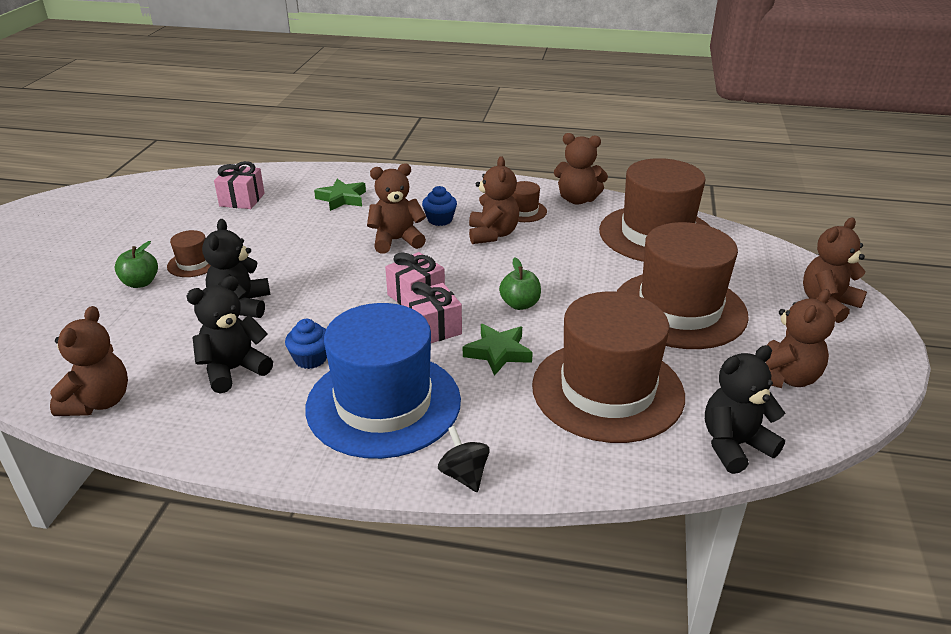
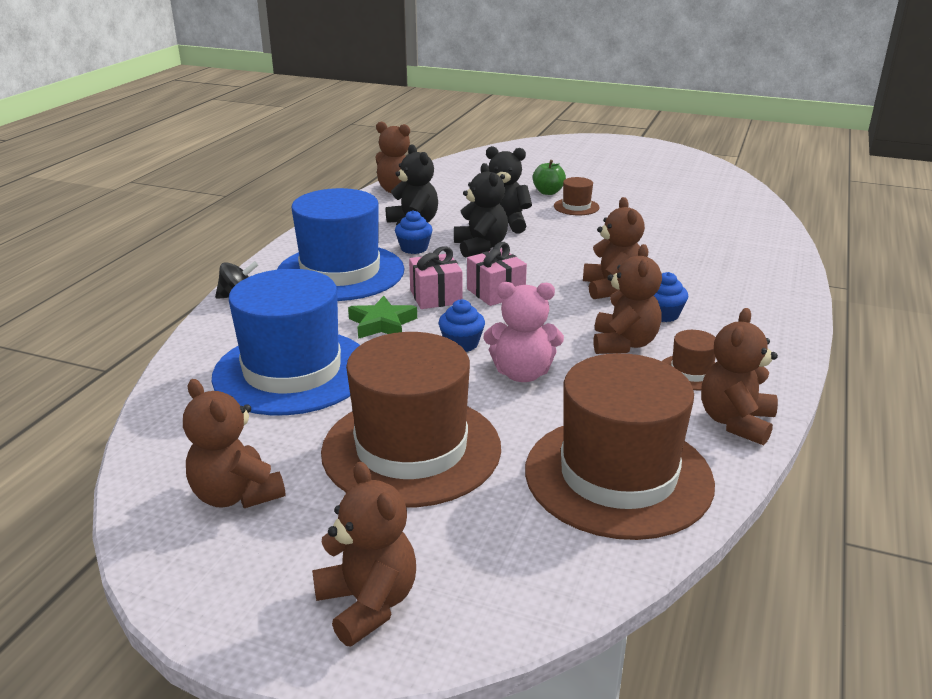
camera: 100 degrees right, 5 degrees down
(242, 200) = (704, 220): pink gift -> none
(342, 198) = (714, 264): green star -> none
(492, 234) = (624, 344): brown teddy bear -> brown teddy bear turned 90 degrees counterclockwise
(520, 304) = (461, 344): green apple -> blue cupcake
(555, 273) = (522, 373): none -> pink teddy bear
(607, 390) = (292, 371): brown hat -> blue hat
(734, 445) = (166, 426): black teddy bear -> black teddy bear (480, 247)

